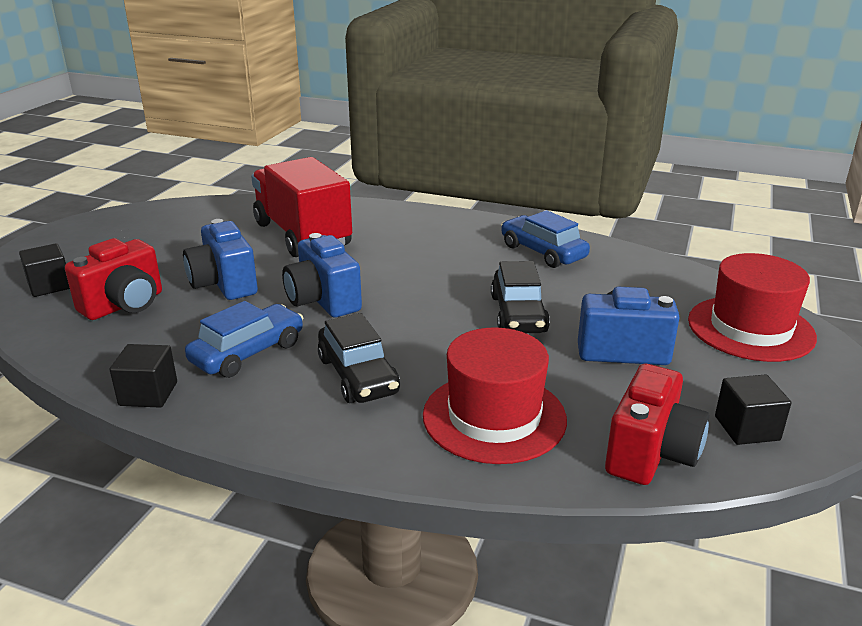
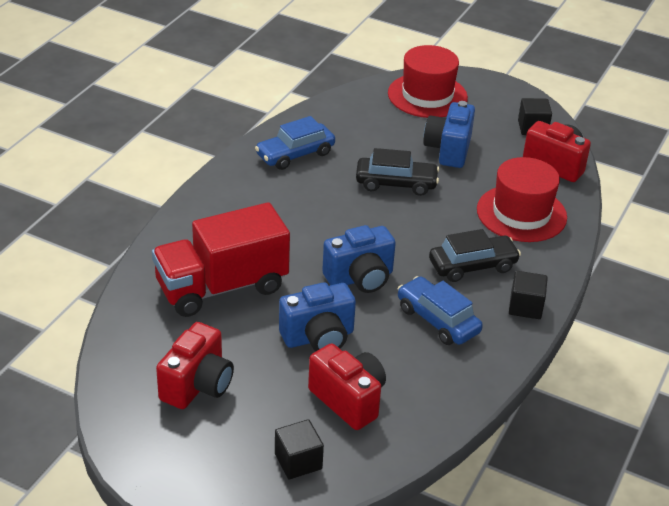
camera: 85 degrees left, 10 degrees up
(148, 394) = (491, 370): black cube -> black cube (525, 307)
(166, 237) = (197, 385): none -> red camera

